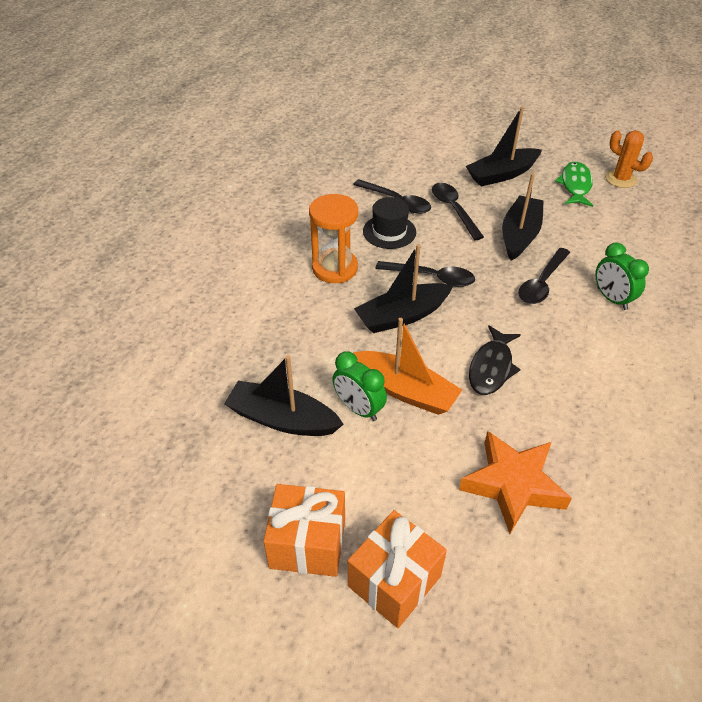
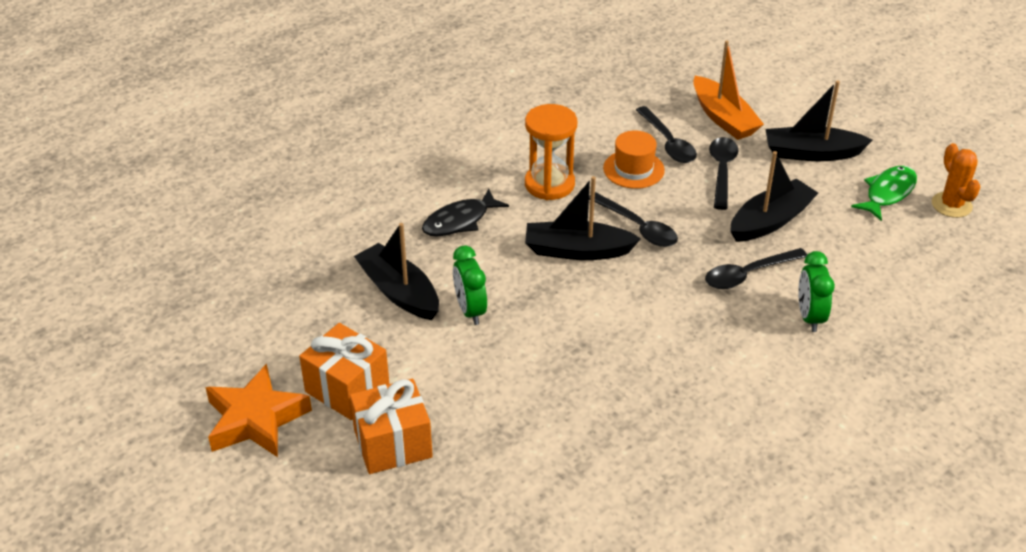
camera: 30 degrees right, 5 degrees down
(389, 232) = (633, 169): black hat -> orange hat
(406, 391) = (525, 313): orange boat -> orange boat (723, 118)
(491, 367) = (622, 327): black fish -> black fish (460, 221)
(513, 485) = (553, 424): orange star -> orange star (255, 419)

